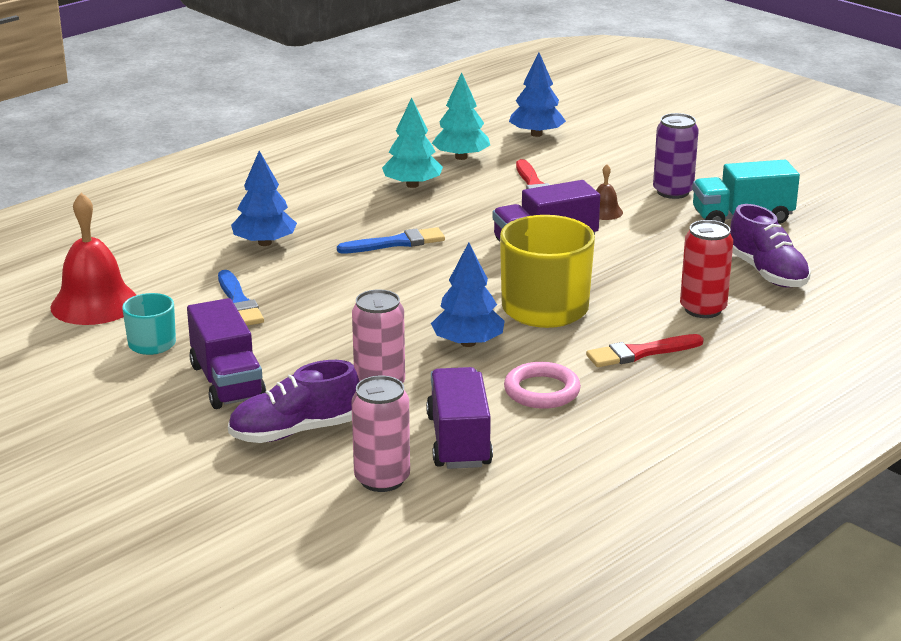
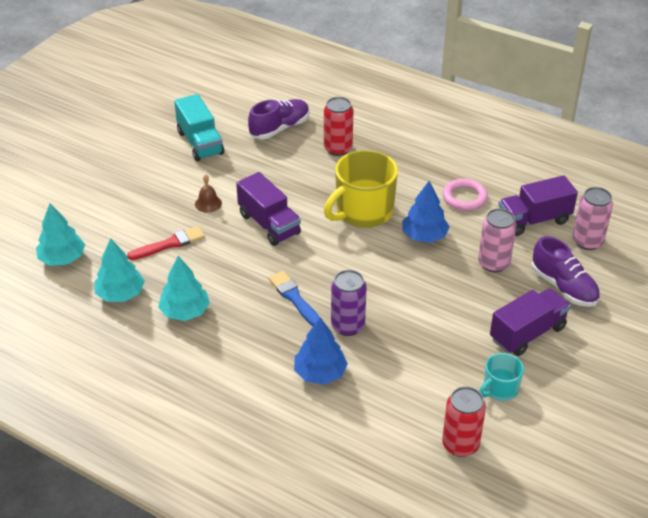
camera: 105 degrees left, 15 degrees up
(94, 304) = (460, 444): red bell -> red can
(239, 302) = (421, 359): blue brush -> none
(536, 134) = (62, 258): blue tree -> turquoise tree
(640, 353) = (402, 166): red brush -> none
(673, 192) = (164, 176): purple can -> purple can (348, 326)

